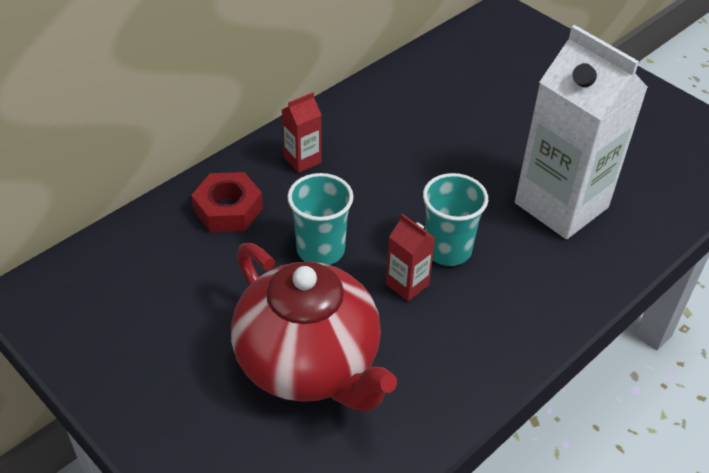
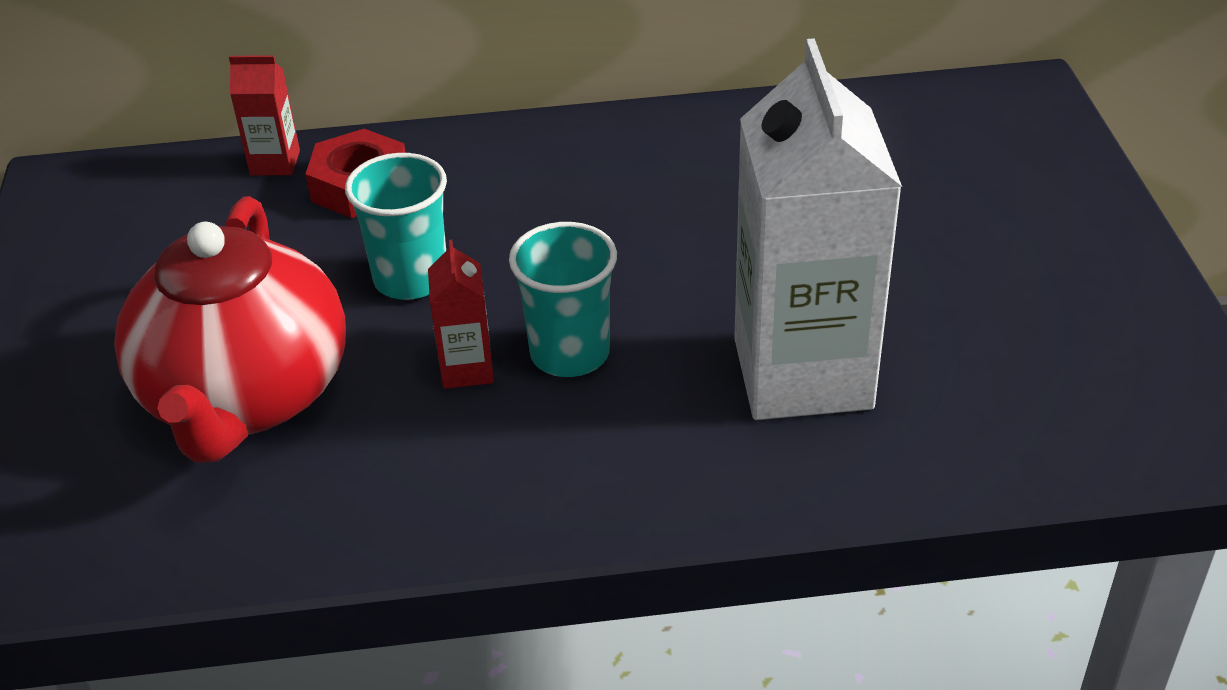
camera: 40 degrees right, 5 degrees down
(302, 160) = (513, 167): red carton -> red carton (275, 163)

